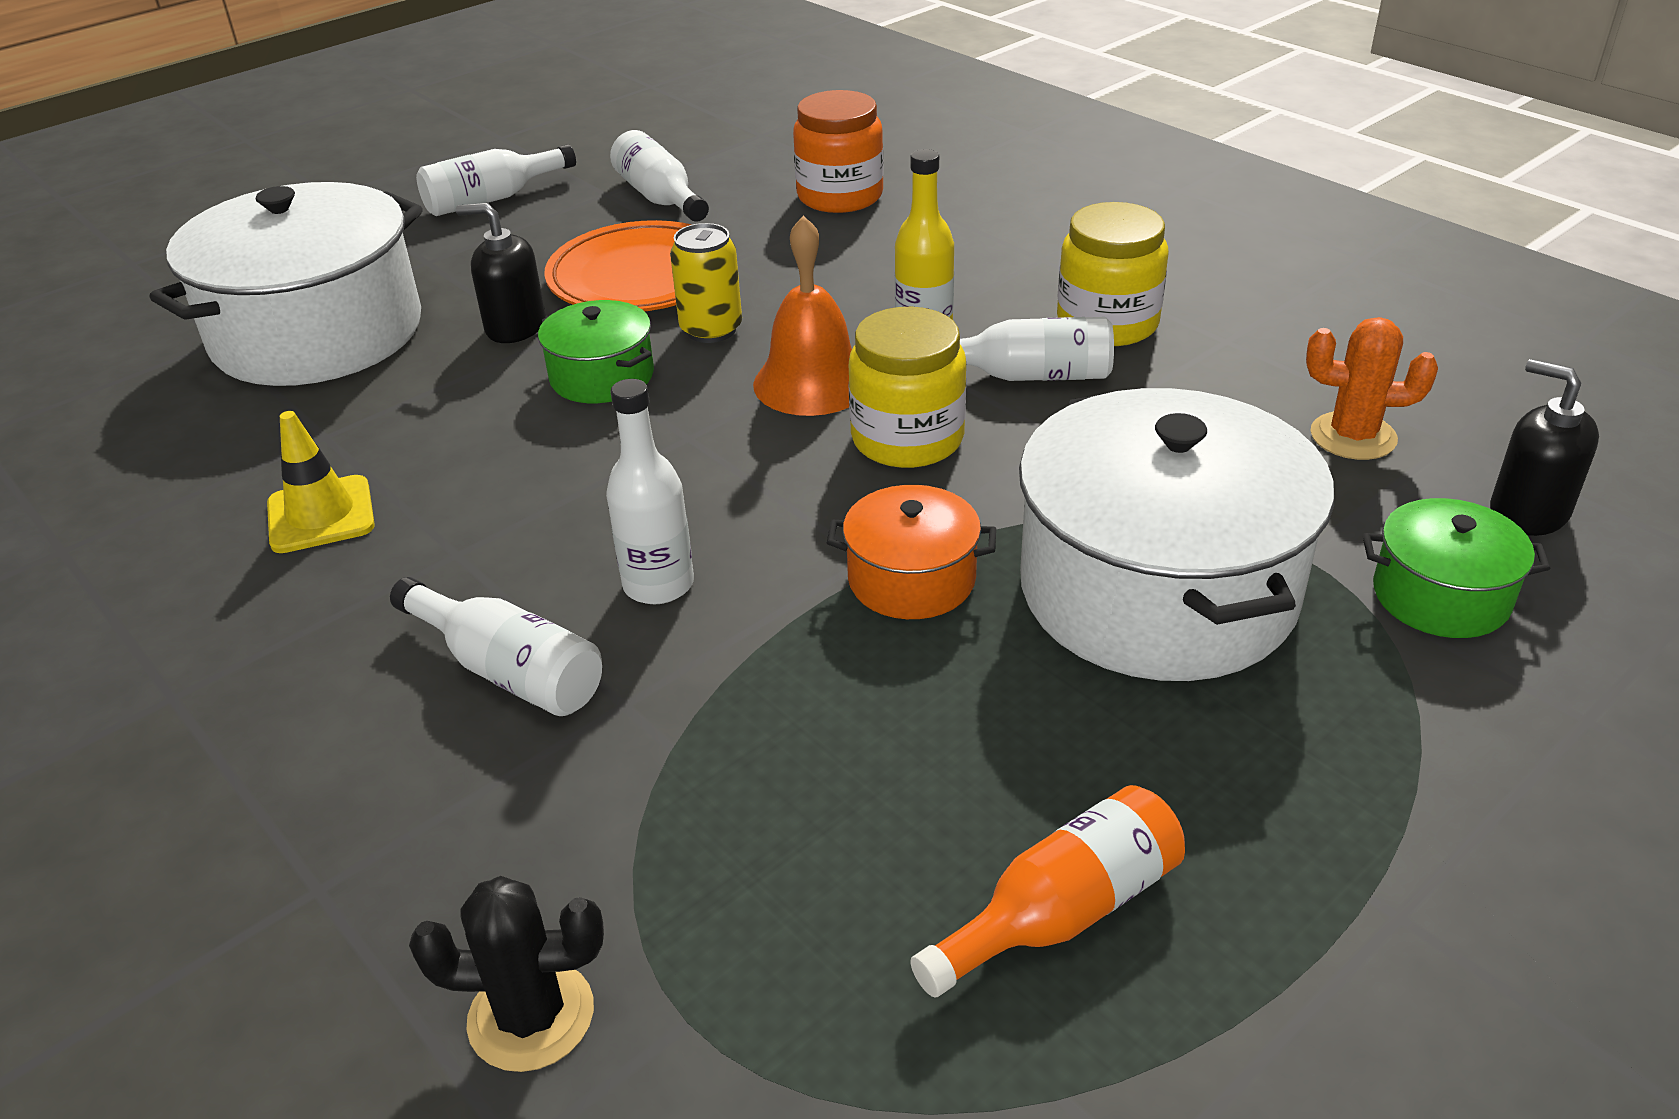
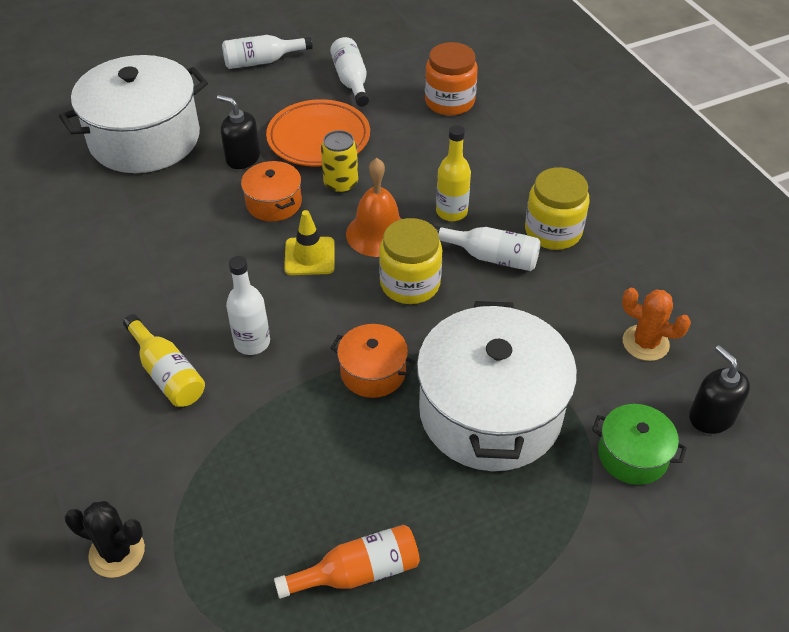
camera: 15 degrees right, 10 degrees up
(321, 515) = (112, 258): yellow traffic cone -> yellow traffic cone (309, 256)
(509, 670) = (167, 373): white bottle -> yellow bottle
(602, 376) = (274, 203): green pot -> orange pot

